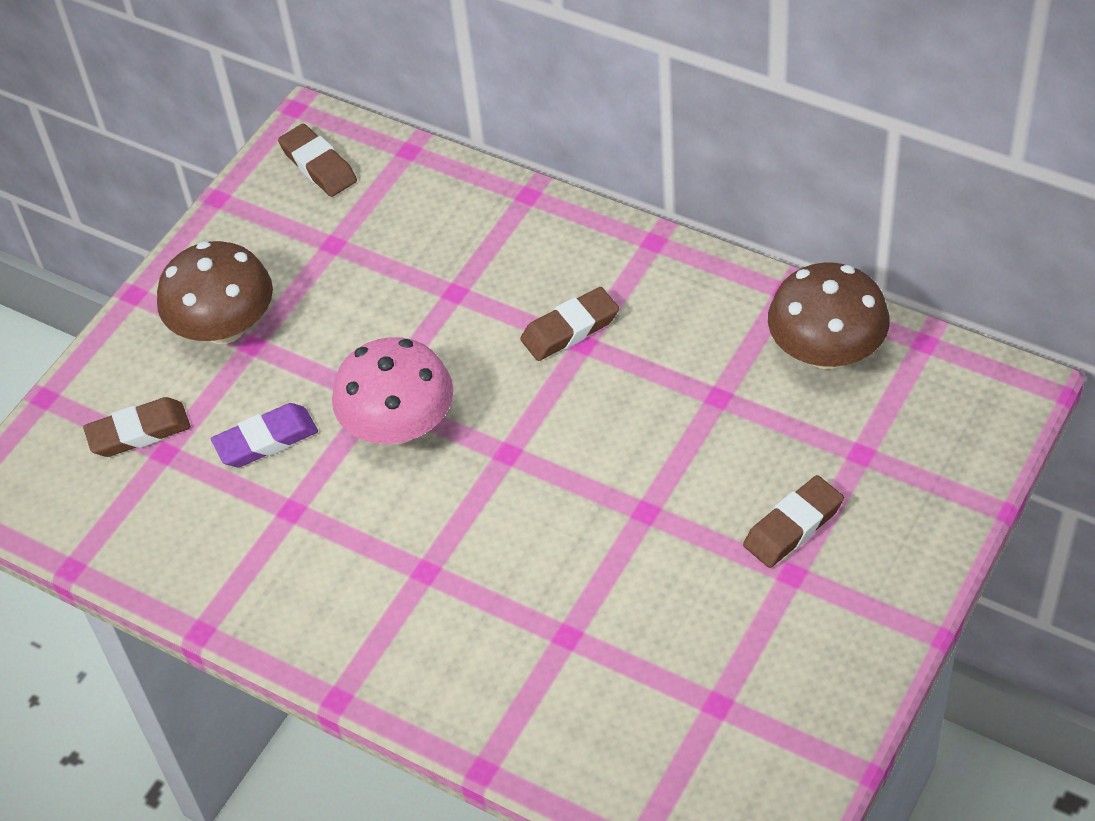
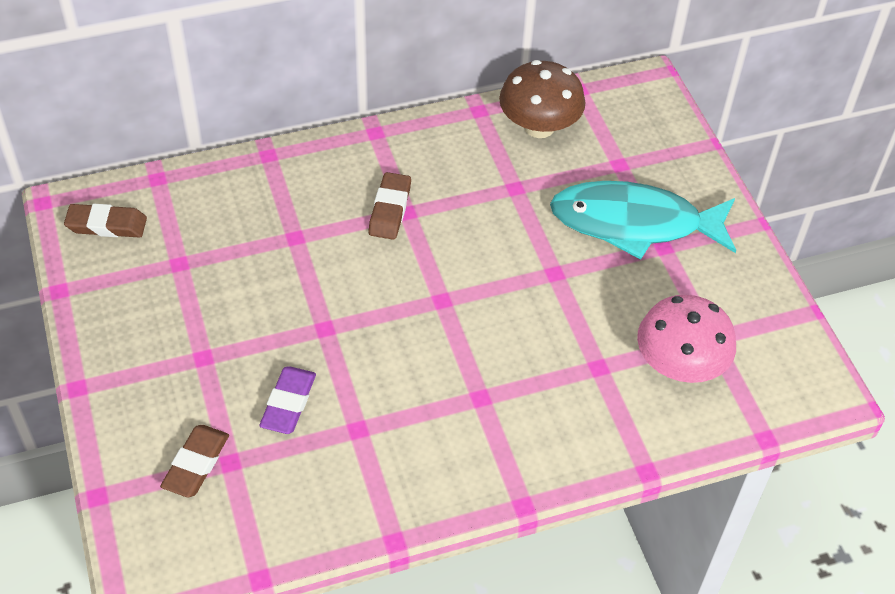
camera: 55 degrees left, 0 degrees up
(225, 327) = (171, 361): brown mushroom -> none
(399, 426) = (360, 333): pink mushroom -> pink mushroom (679, 365)
(793, 526) = (634, 223): brown eraser -> turquoise fish

